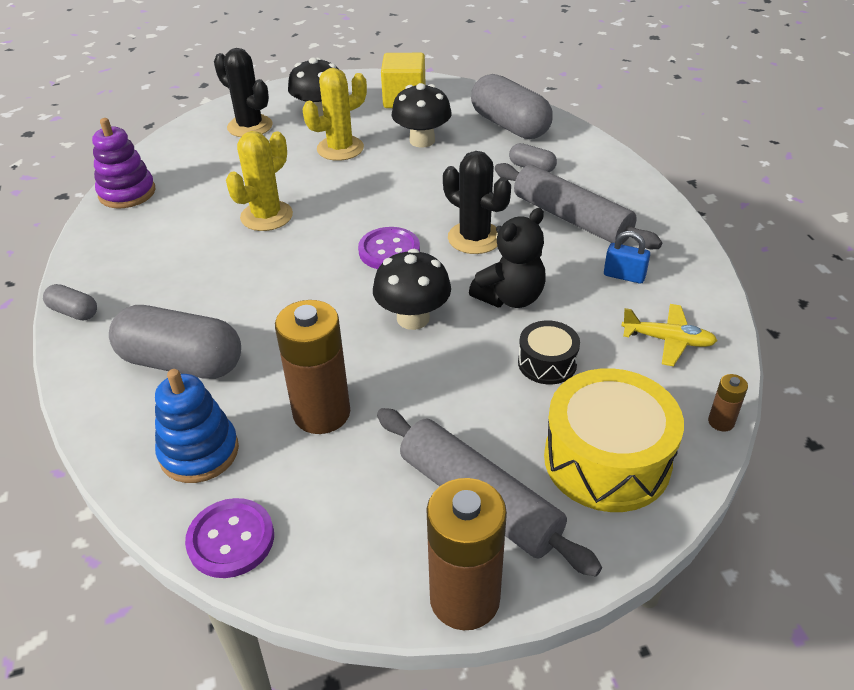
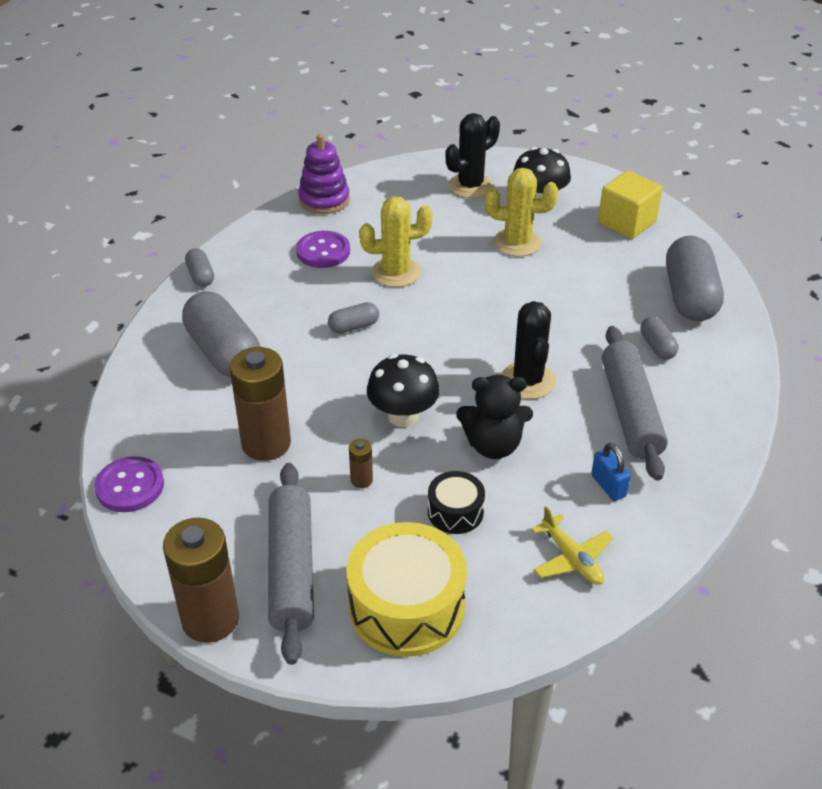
camera: 40 degrees right, 0 degrees up
(199, 452) = (171, 420): blue stacking toy -> none
(250, 126) = (470, 186): black cactus -> black cactus turned 60 degrees clockwise
(282, 275) = (354, 326): none -> grey capsule
(389, 251) = (450, 352): purple button -> purple button (323, 251)
(422, 140) = (593, 270): black mushroom -> none
(721, 422) = (526, 643): brown battery -> brown battery (361, 480)

